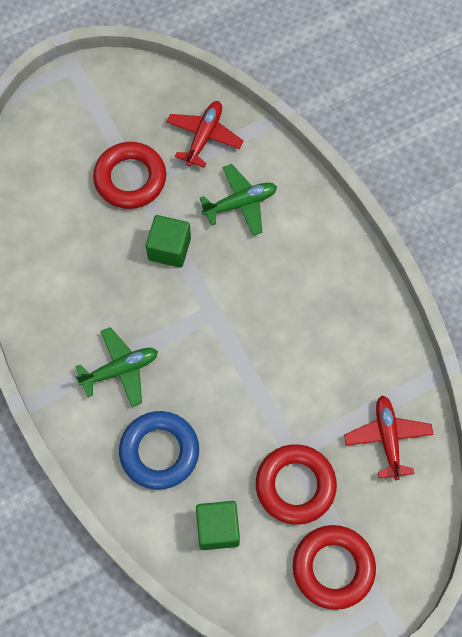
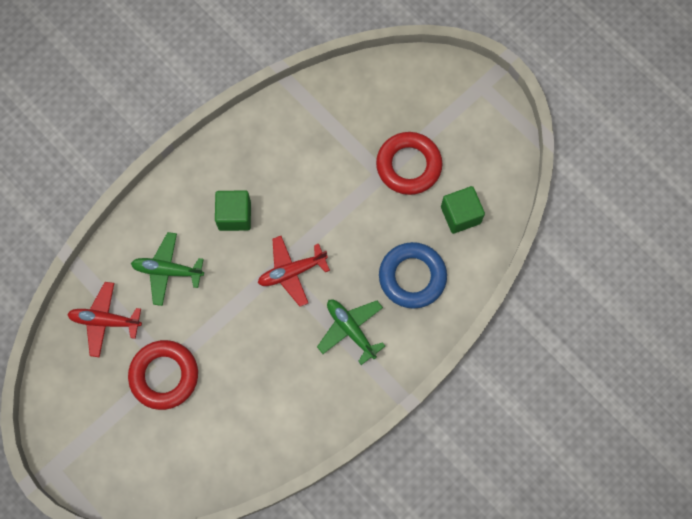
camera: 105 degrees left, 5 degrees up
(169, 249) = (227, 320): green cube -> green cube (234, 215)
(240, 203) = (167, 271): green plane -> green plane turned 45 degrees counterclockwise
(333, 568) = (463, 124): red ring -> none
(387, 438) = (350, 106): red plane -> red plane (292, 272)

